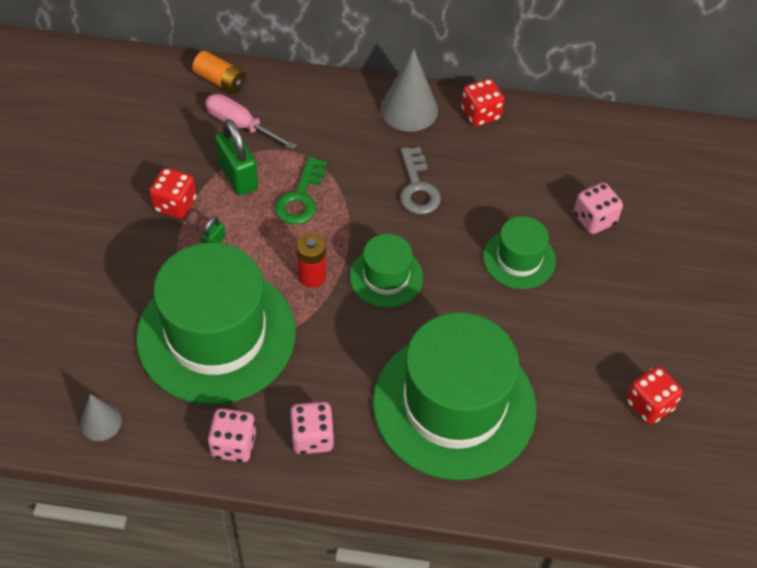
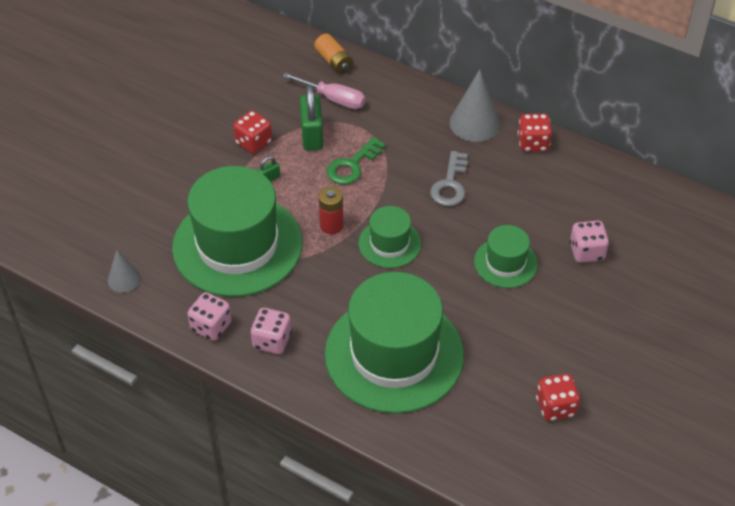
camera: 25 degrees right, 5 degrees down
(241, 125) = (333, 99): pink screwdriver -> pink screwdriver turned 150 degrees clockwise

